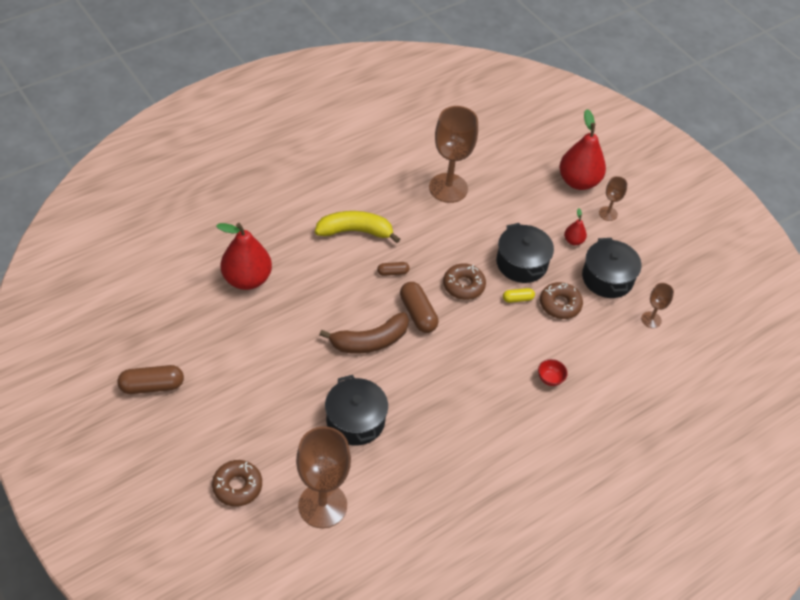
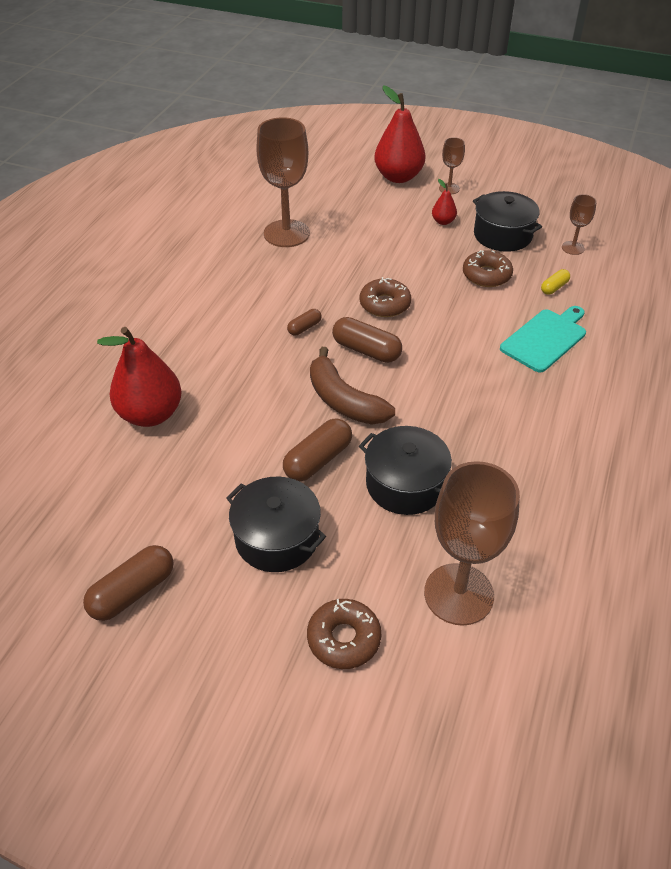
camera: 30 degrees left, 5 degrees down
(318, 371) = (318, 460): none -> brown capsule
(355, 231) = (230, 312): yellow banana -> none
(370, 341) = (344, 400): brown banana -> brown banana turned 105 degrees clockwise
(517, 299) = (445, 290): yellow capsule -> yellow capsule (554, 287)
(521, 263) = (417, 260): black pot -> black pot (277, 538)
(550, 379) = (545, 339): red bowl -> turquoise cutting board

